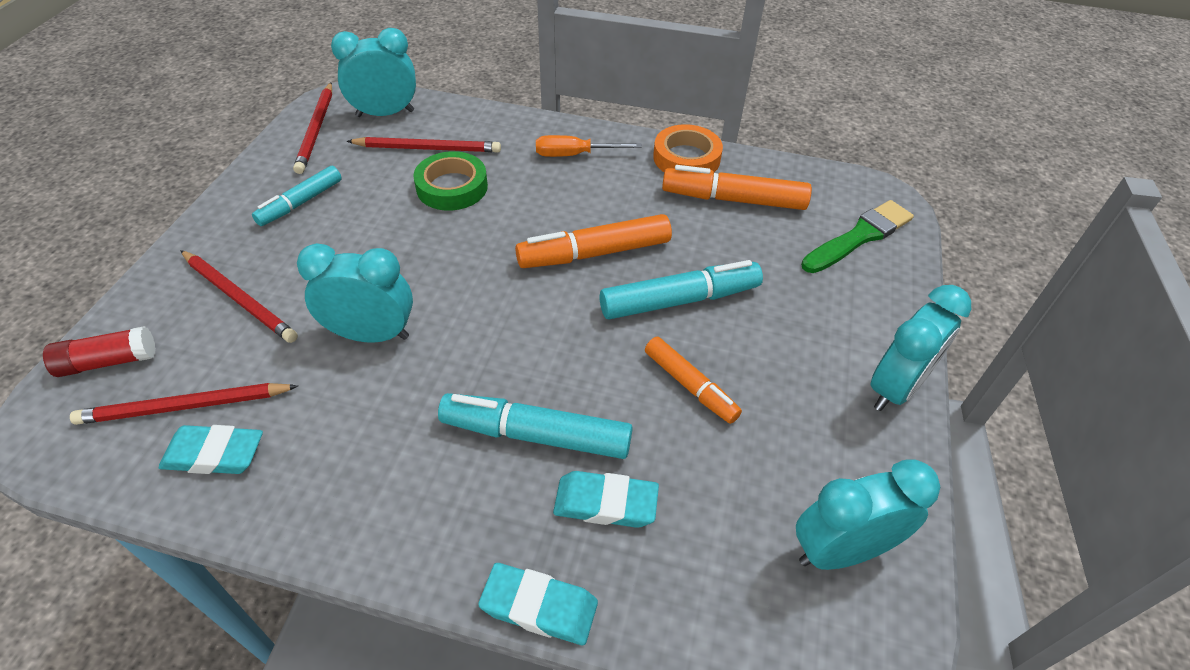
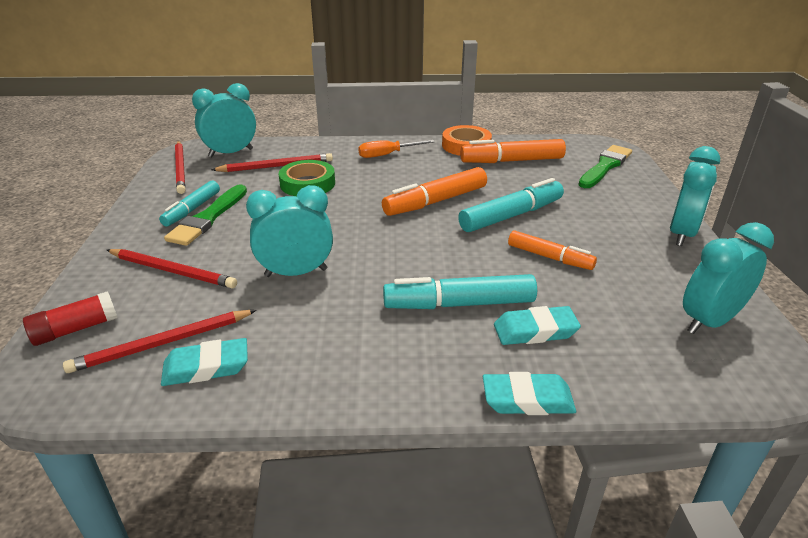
camera: 15 degrees left, 15 degrees down
(312, 221) = (208, 218): none -> green brush

